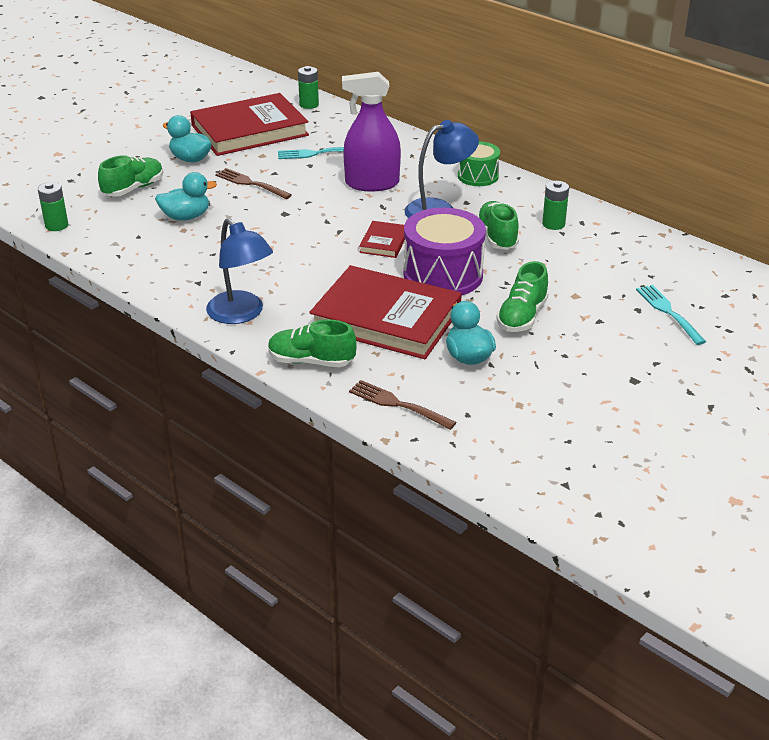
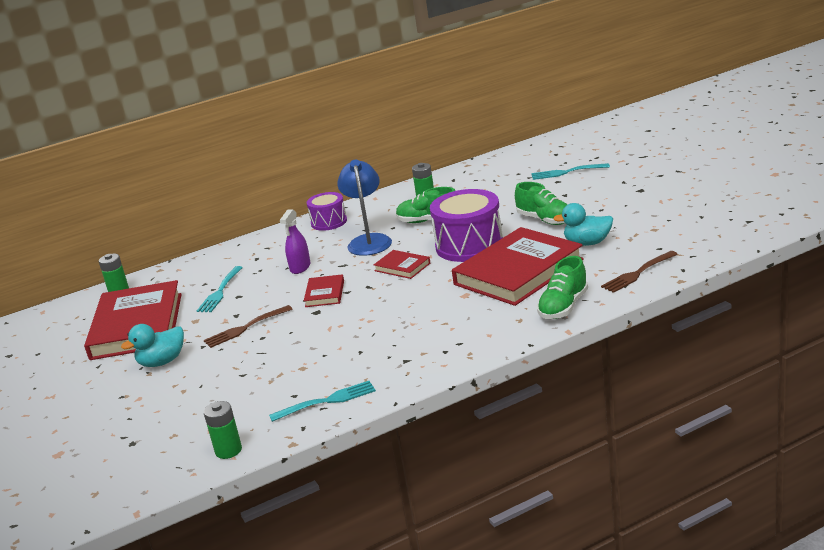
camera: 65 degrees left, 10 degrees down
(127, 255) = (326, 401): none -> turquoise fork
(133, 189) = (192, 398): green shoe -> none
(186, 217) = (279, 366): turquoise duck -> none
(241, 314) = (474, 338): blue lamp -> none
(320, 210) = (325, 294): none -> red book
(372, 183) = (300, 267): purple spray bottle -> purple spray bottle, size x0.57
(478, 176) = (329, 222): green drum -> purple drum

